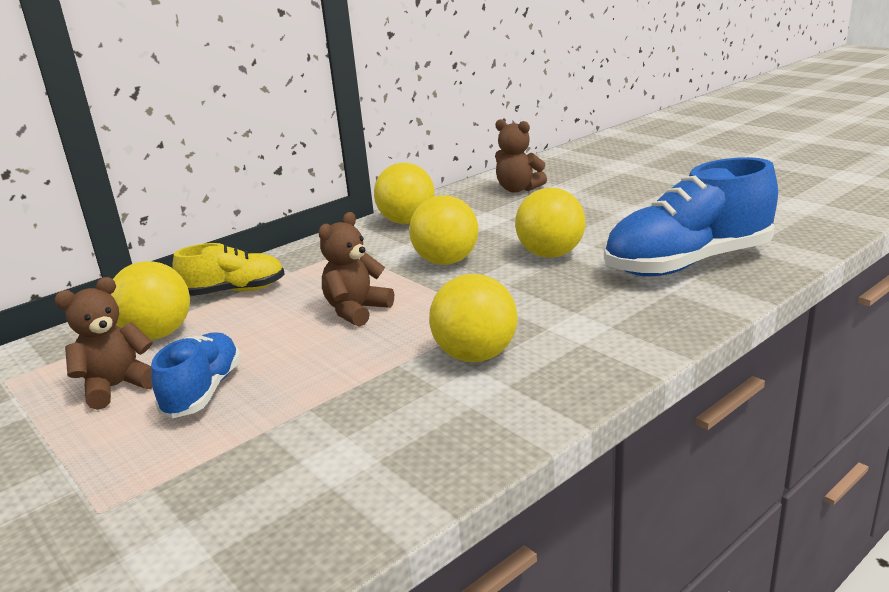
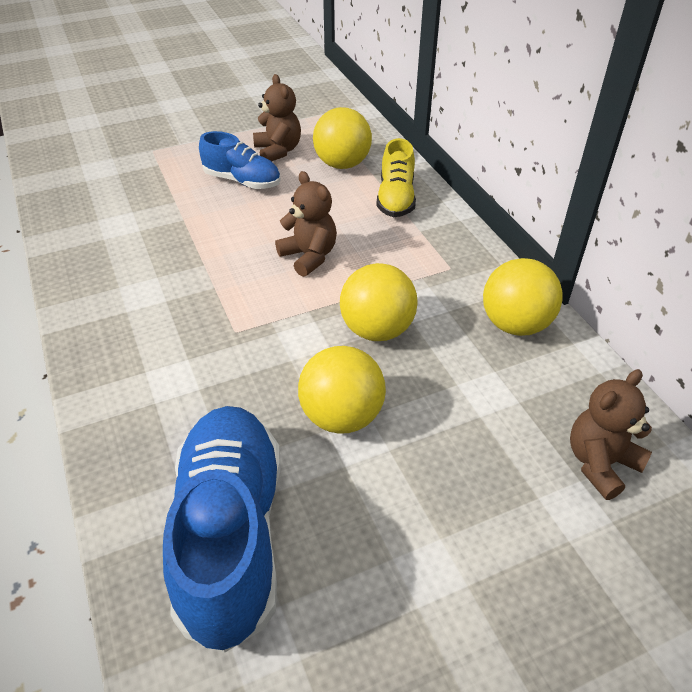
camera: 105 degrees right, 20 degrees up
(475, 355) = (180, 305): yellow ball -> none

